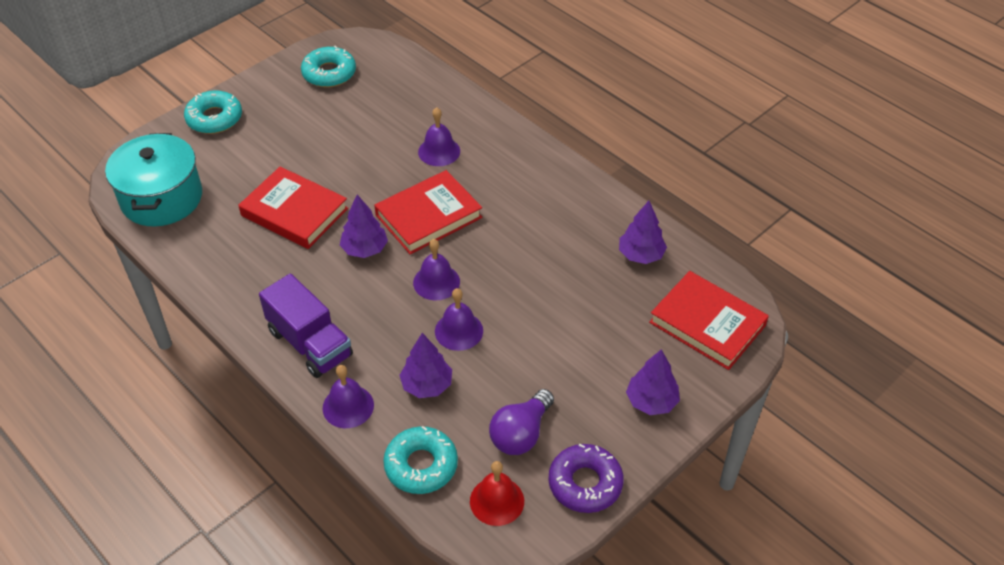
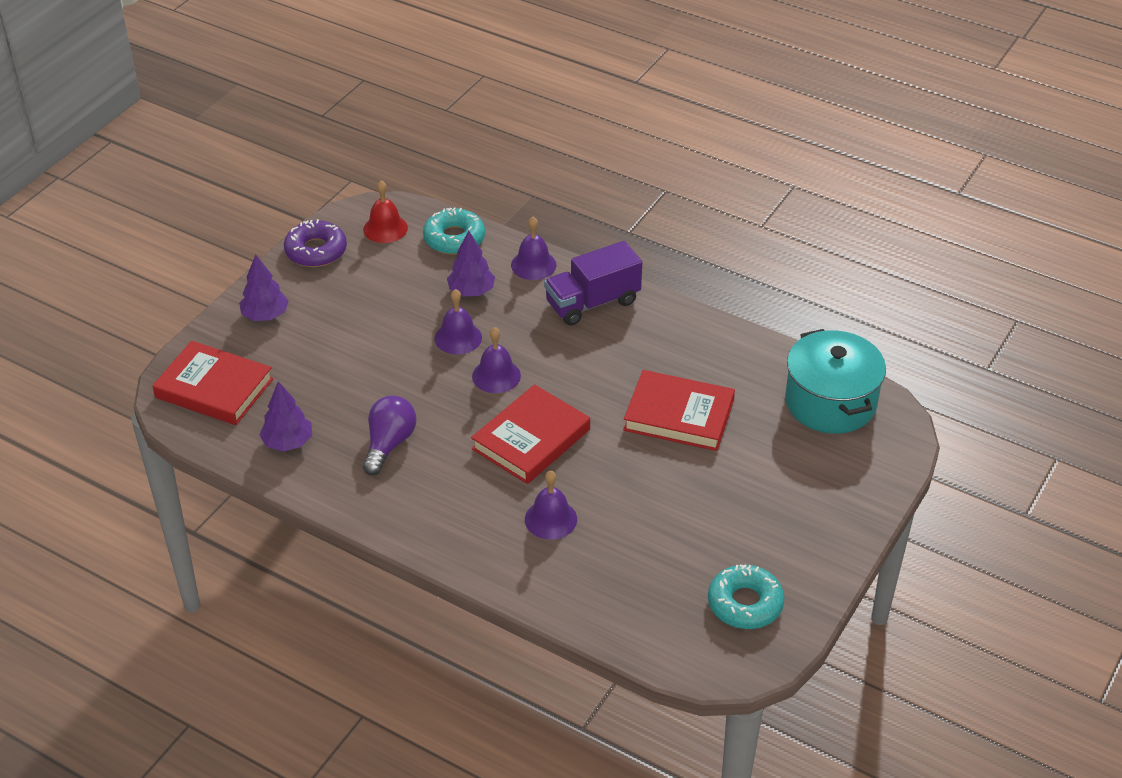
camera: 165 degrees right, 5 degrees down
(214, 118) = (845, 507): turquoise donut -> none
(310, 343) = (592, 302): purple truck -> purple truck turned 60 degrees counterclockwise
(364, 249) = (583, 392): purple tree -> none
(521, 434) = (377, 272): purple light bulb -> purple light bulb (389, 444)

